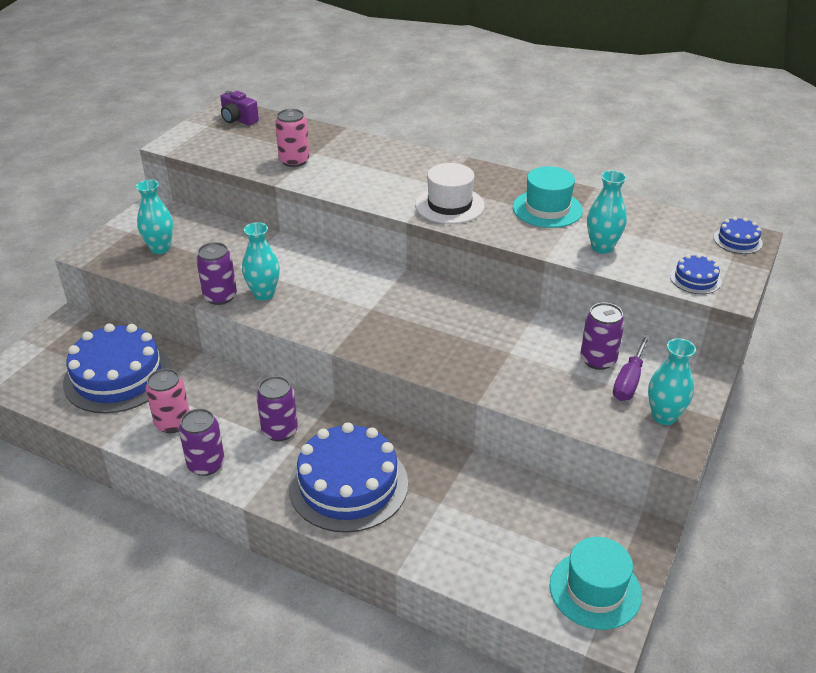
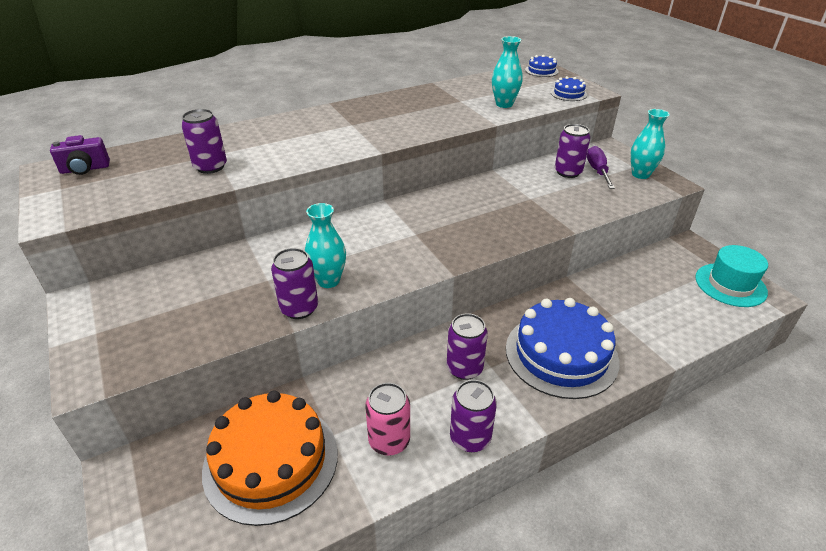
camera: 55 degrees left, 0 degrees up
(118, 376) = (271, 460): blue cake -> orange cake
(160, 248) = (163, 320): turquoise vase -> none
(294, 161) = (210, 167): pink can -> purple can
(449, 205) = (383, 130): white hat -> none
(547, 209) = (437, 103): turquoise hat -> none
(629, 381) = (597, 171): purple screwdriver -> purple screwdriver turned 150 degrees counterclockwise

